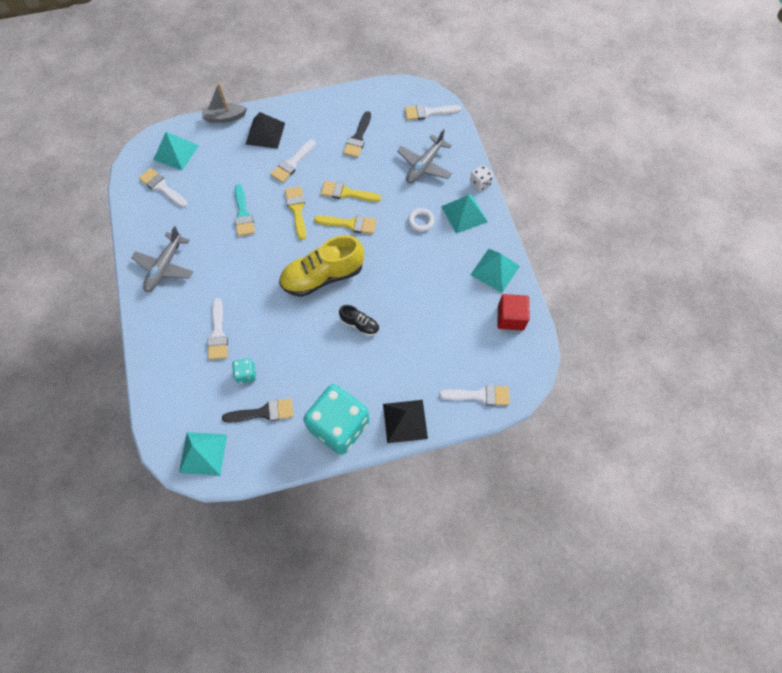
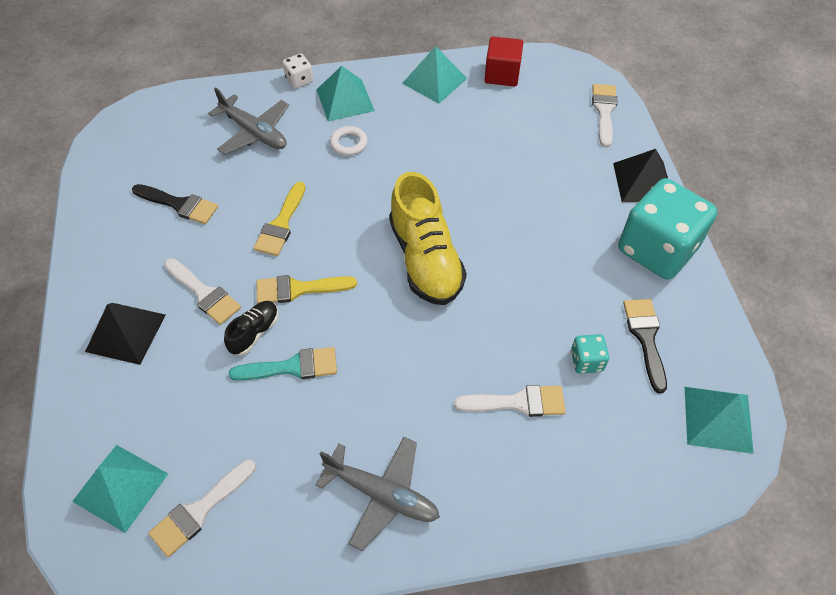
camera: 85 degrees left, 10 degrees down
(224, 117) = (63, 400): grey boat -> none
(350, 224) = (339, 222): yellow brush -> none
(360, 324) = (506, 219): black shoe -> black shoe (254, 332)
(428, 112) = (159, 121): white brush -> none

